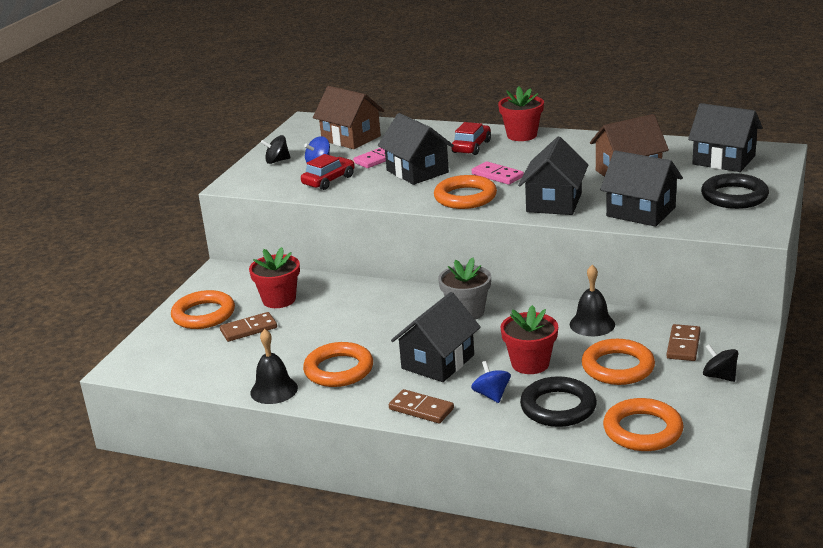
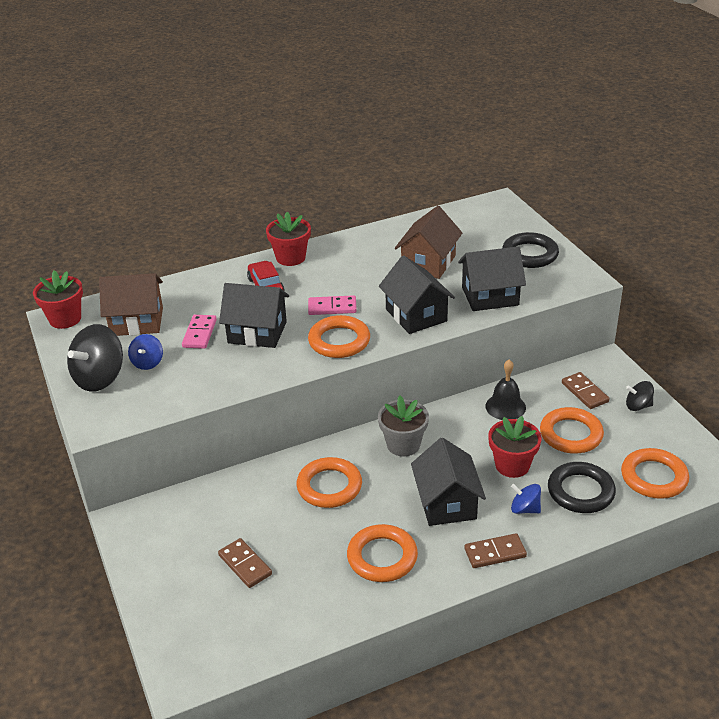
camera: 45 degrees left, 10 degrees up
(203, 314) = (178, 575): orange ring -> orange ring (329, 486)
(248, 329) = (245, 565): brown domino -> brown domino turned 60 degrees counterclockwise
(274, 390) = (357, 610): black bell -> none
(277, 161) = (100, 378): black spinning top -> black spinning top, size x1.85
(279, 300) = (228, 519): red flower pot -> red flower pot (65, 319)
(329, 180) = (188, 377): red car -> none
(724, 160) = (476, 223): black house -> none

